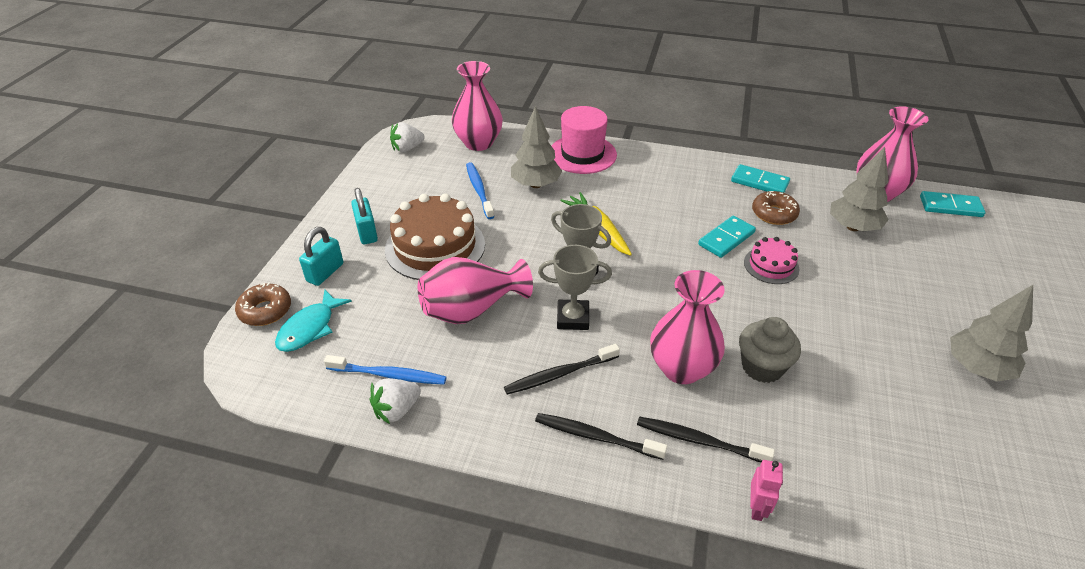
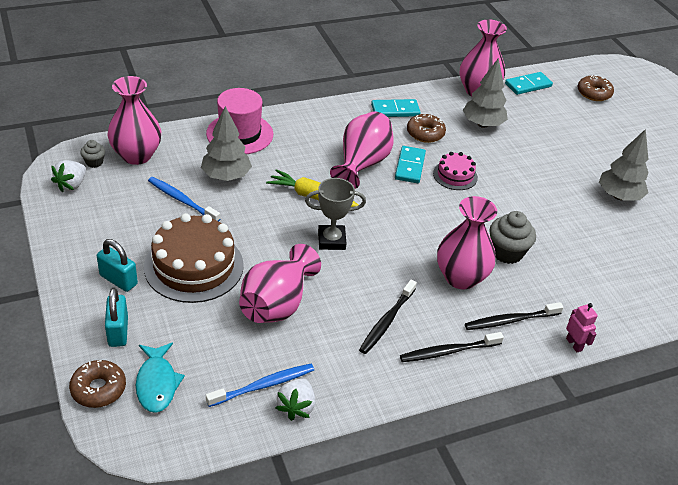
camera: 40 degrees left, 0 degrees up
(441, 137) = (94, 162): none -> grey cupcake
(573, 318) = (358, 276): grey trophy -> none
(676, 219) = (361, 164): none -> pink vase
(1040, 242) = (594, 93): none -> brown donut

